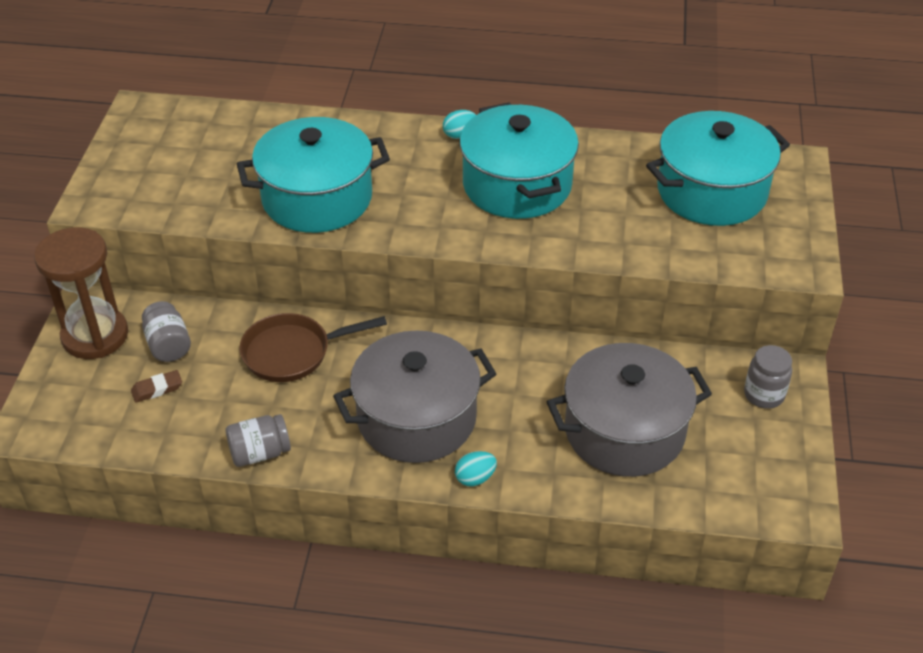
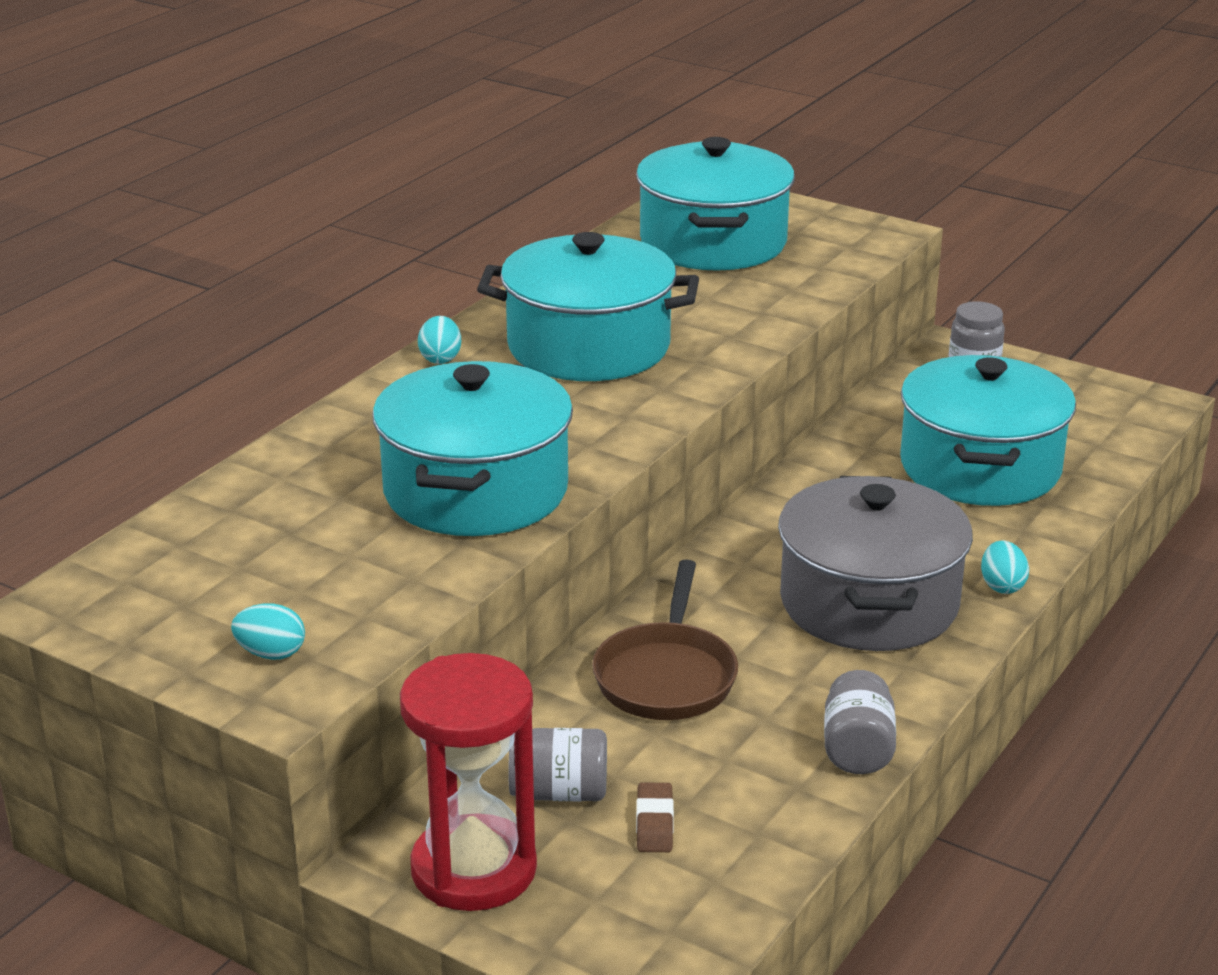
camera: 65 degrees left, 15 degrees down
(95, 336) = (474, 869): brown hourglass -> red hourglass
(127, 186) = (271, 654): none -> turquoise egg
(624, 431) = (980, 467): grey pot -> turquoise pot

